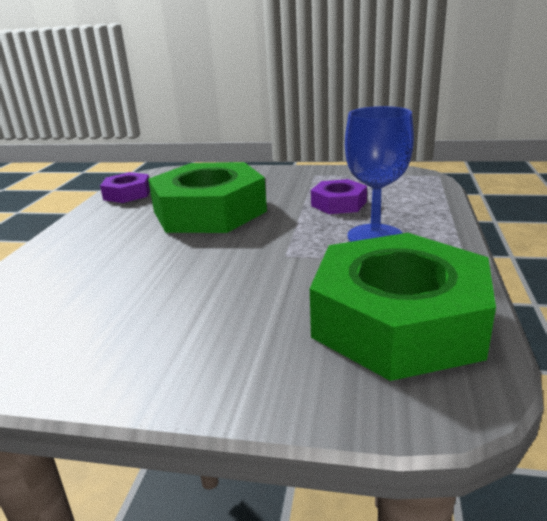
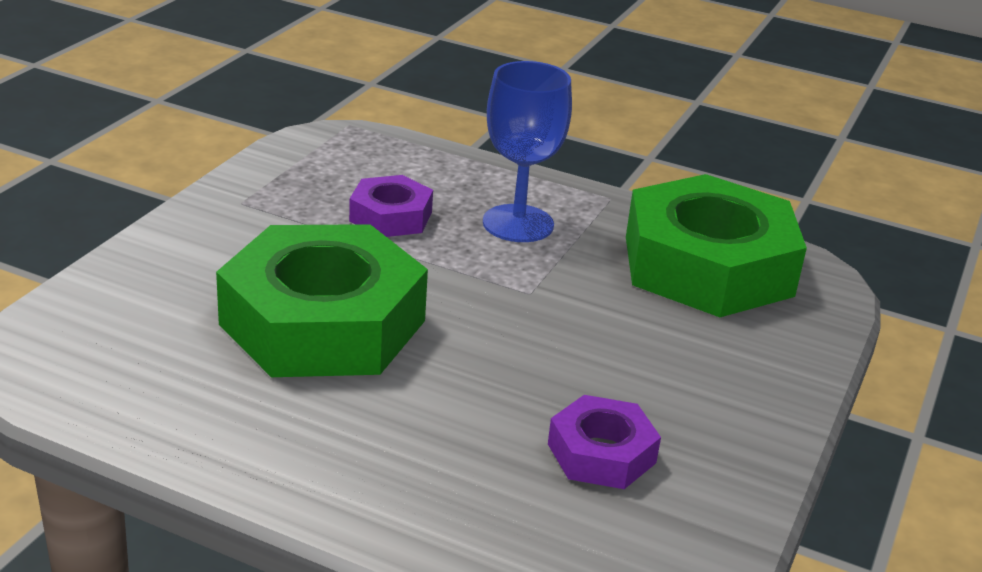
camera: 80 degrees left, 5 degrees up
(127, 194) = (132, 400): purple nut -> purple nut (601, 453)

